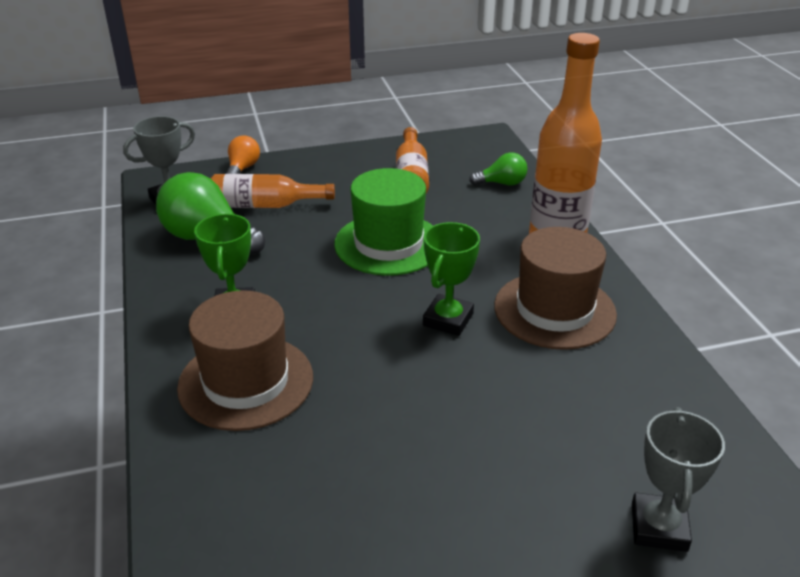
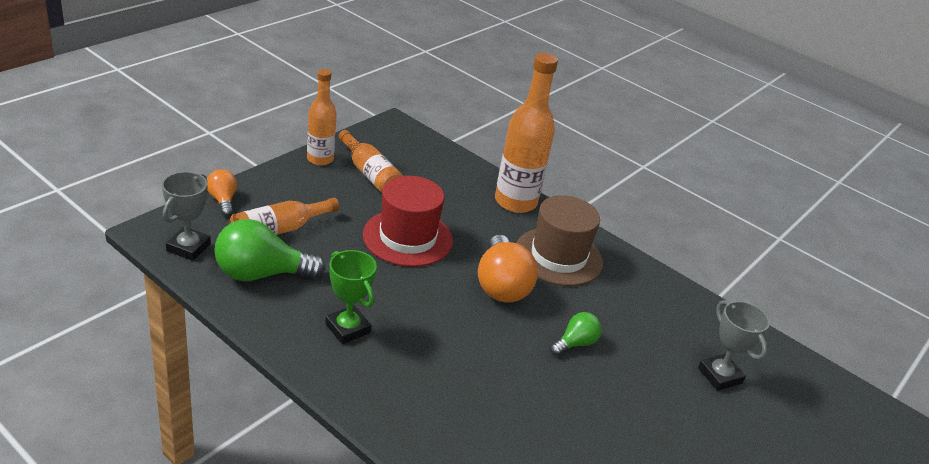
camera: 40 degrees left, 0 degrees up
(246, 382) = (413, 380): brown hat -> none
(373, 153) = (320, 159): none -> orange bottle
(388, 244) = (407, 238): green hat -> red hat
(448, 319) = (501, 285): green trophy -> orange light bulb
(502, 183) = (441, 164): green light bulb -> green light bulb (575, 343)

